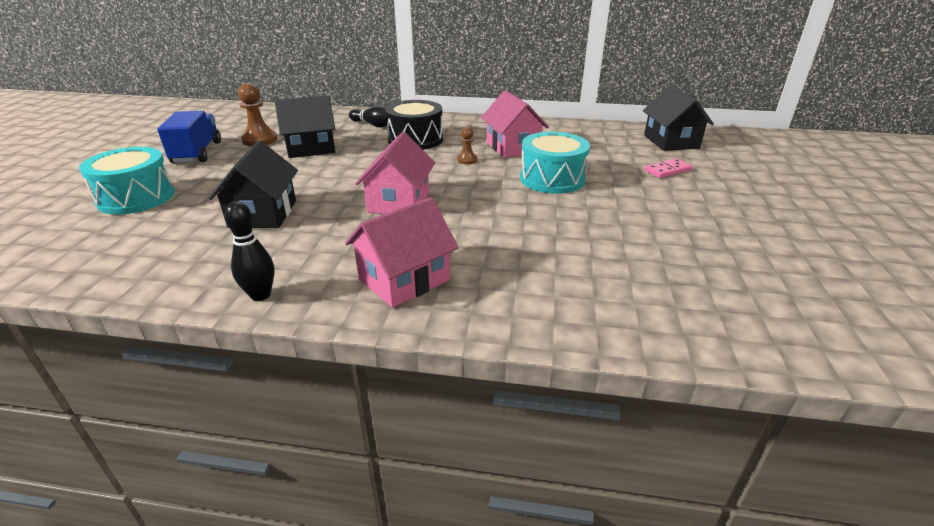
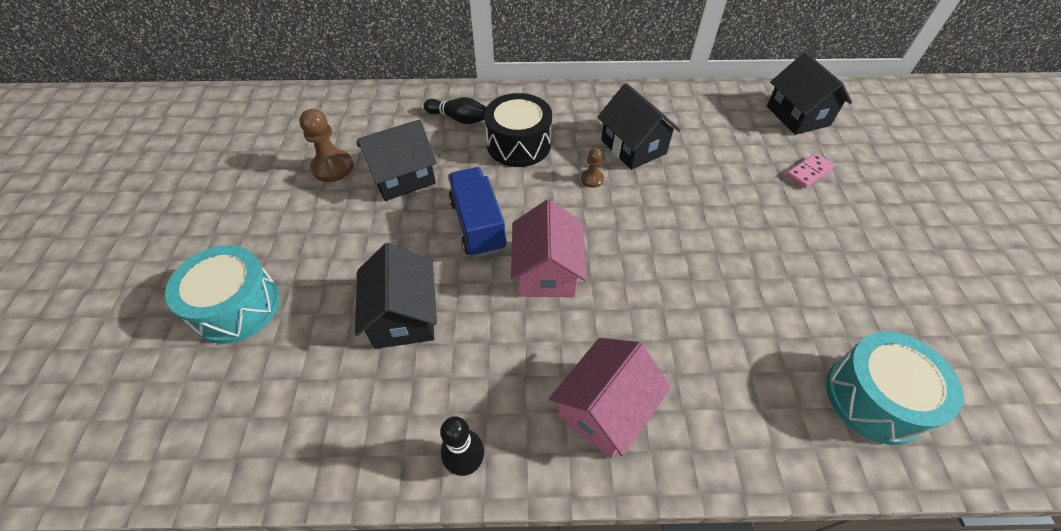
camera: 10 degrees left, 20 degrees up
(197, 153) = (267, 204): blue truck -> blue truck (477, 225)
(512, 147) = (633, 147): pink house -> black house
(552, 179) = (695, 204): turquoise drum -> turquoise drum (874, 398)

